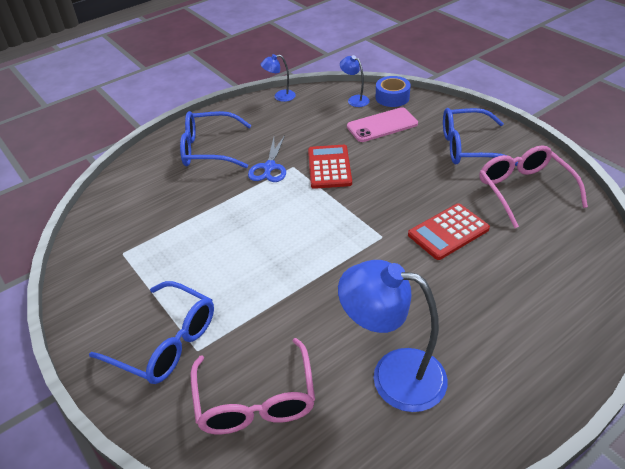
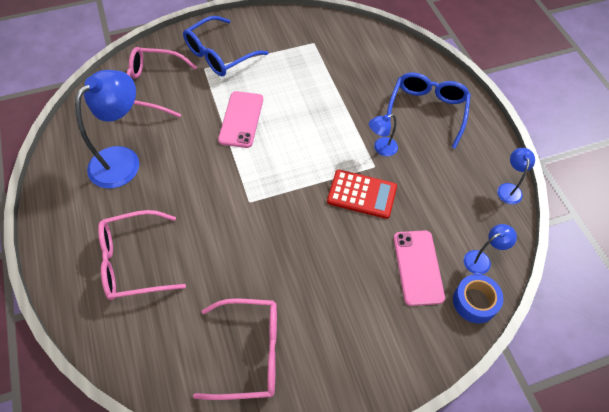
camera: 105 degrees right, 15 degrees up
(269, 167) = (381, 149): blue scissors -> blue lamp
(274, 279) = (241, 119): none -> pink phone
(448, 232) = (229, 253): red calculator -> none
(468, 147) = (343, 336): blue glasses -> none
(511, 300) = (133, 262): none -> pink glasses

